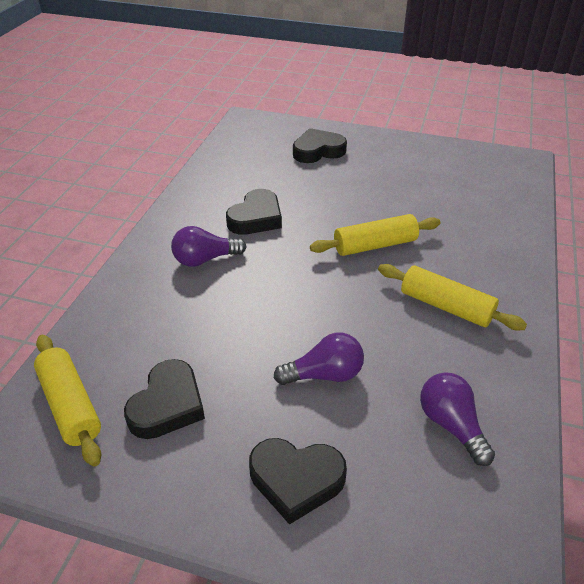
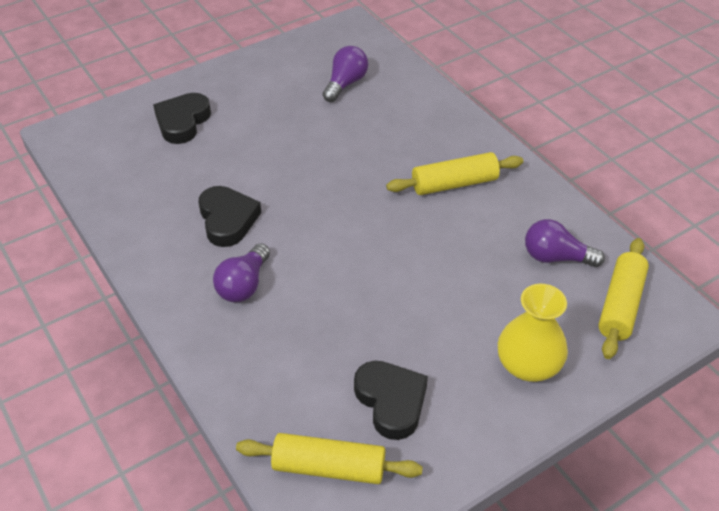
camera: 50 degrees left, 5 degrees up
(296, 480) = (528, 365): black heart -> yellow vase
(324, 374) = (451, 291): purple light bulb -> purple light bulb (345, 83)
(375, 245) = (349, 174): yellow rolling pin -> yellow rolling pin (620, 305)

